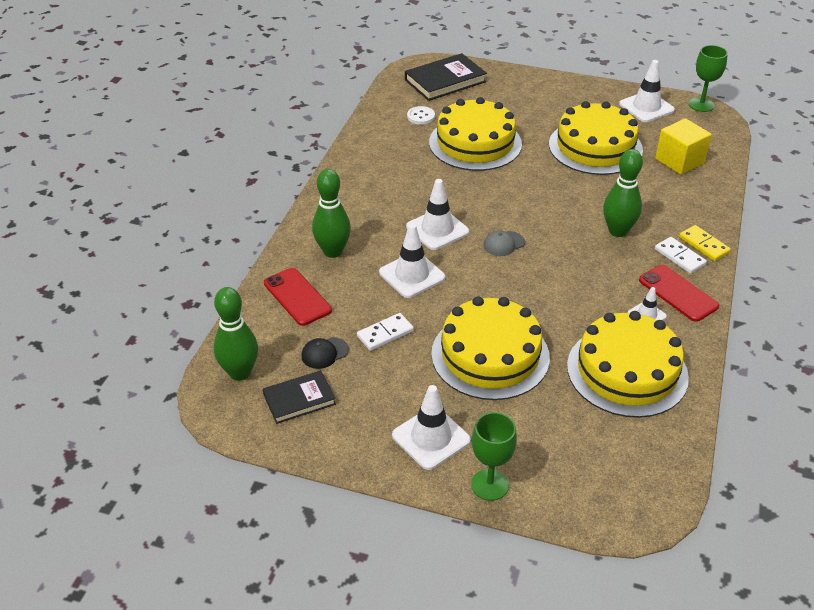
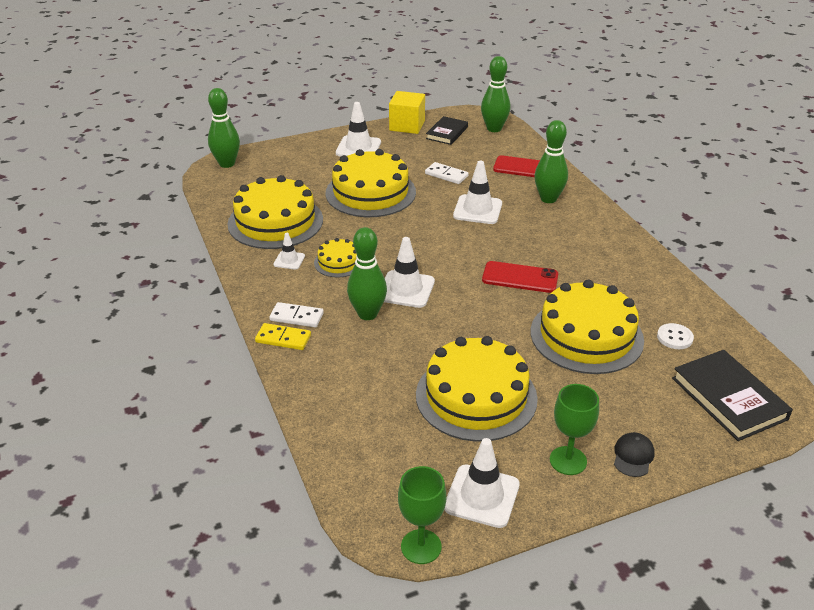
camera: 140 degrees right, 5 degrees down
(324, 353) = (465, 153): black cap -> black cap (633, 456)
(385, 334) = (446, 175): white domino -> white domino turned 75 degrees counterclockwise
(437, 229) = (505, 245): white traffic cone -> white traffic cone (406, 289)
(445, 81) = (728, 398): black book -> black book turned 45 degrees counterclockwise
(489, 485) = (307, 145): green goblet -> green goblet (568, 460)
(503, 244) = (444, 259): grey cap -> none
(601, 288) = (338, 262): none -> yellow cake
(624, 511) = (227, 164): none -> green bowling pin
(678, 293) = (277, 286): red phone -> red phone (520, 278)
(679, 161) = (376, 428): yellow cube -> yellow cube (407, 125)

